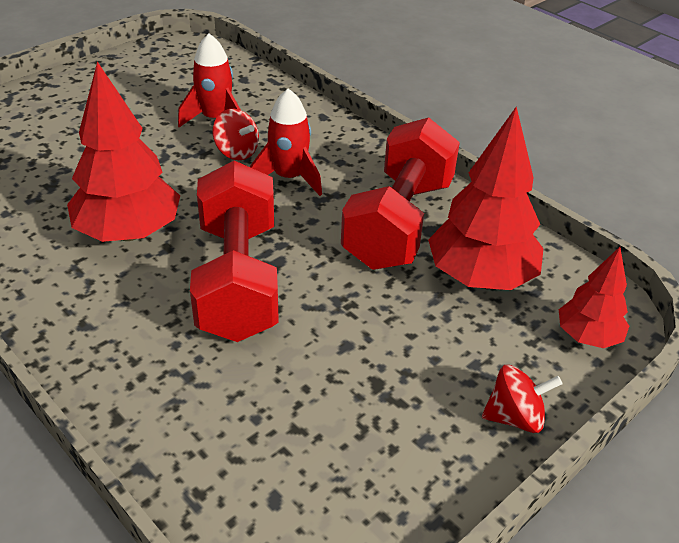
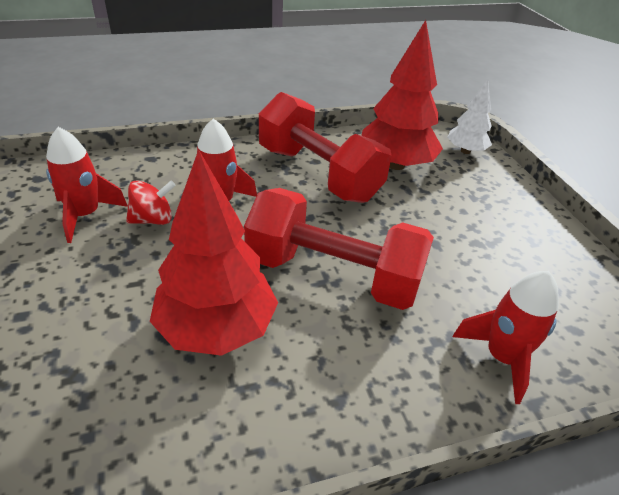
camera: 65 degrees left, 0 degrees up
(191, 432) = (501, 357): none -> red rocket
(515, 417) = (522, 200): red spinning top -> none
(587, 337) = (465, 151): red tree -> white tree

